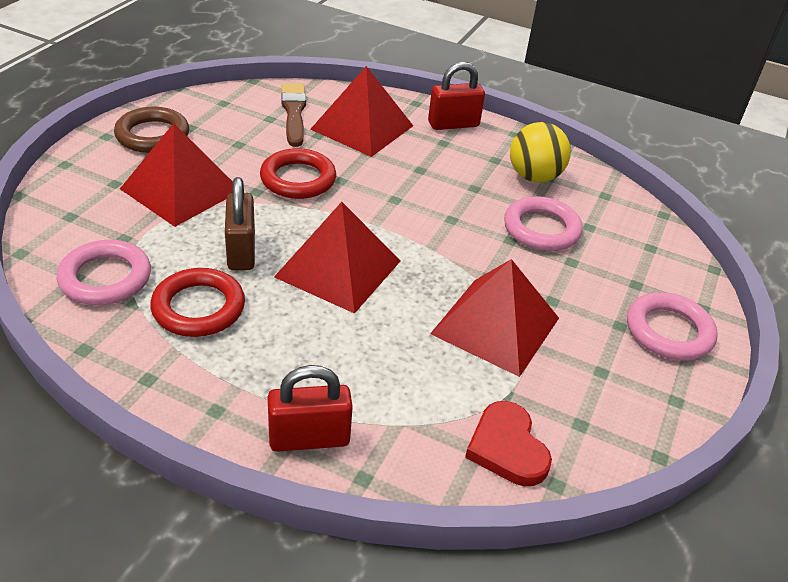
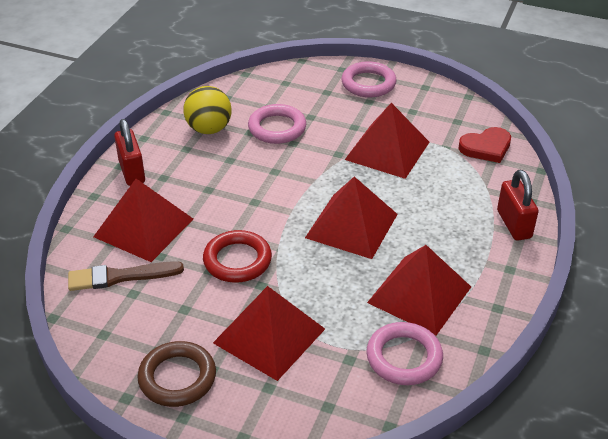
camera: 90 degrees left, 0 degrees up
(198, 308) = (419, 294): red ring -> red pyramid
(241, 251) = (346, 281): brown padlock -> none

